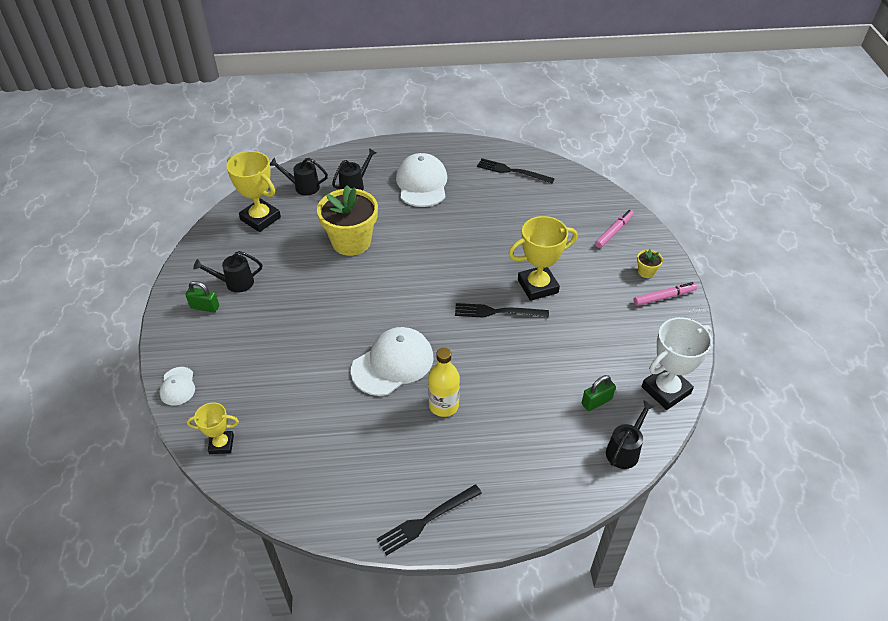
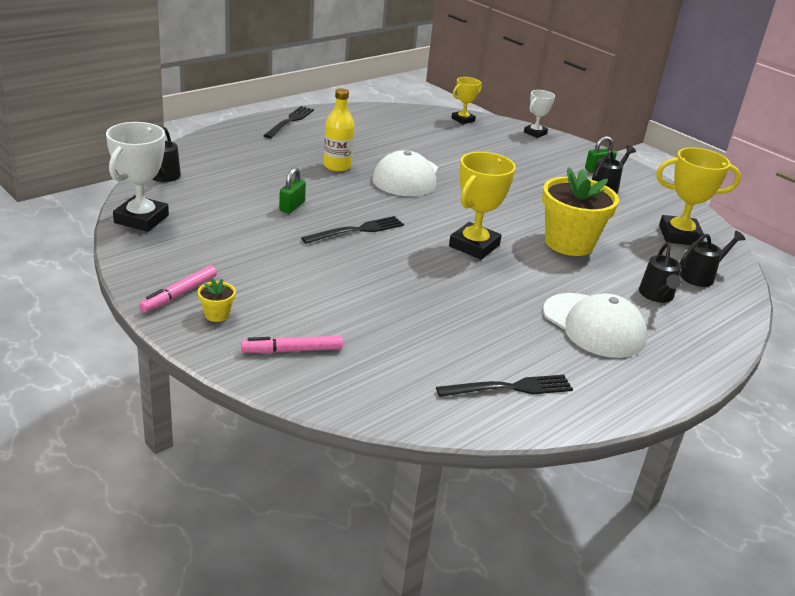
camera: 140 degrees right, 15 degrees down
(178, 386) = (535, 133): white cap -> white trophy
(537, 286) = (337, 262): yellow trophy -> yellow trophy (474, 246)
(596, 401) = (207, 197): green padlock -> green padlock (292, 206)
(613, 232) = (292, 350): pink marker -> pink marker turned 75 degrees clockwise

